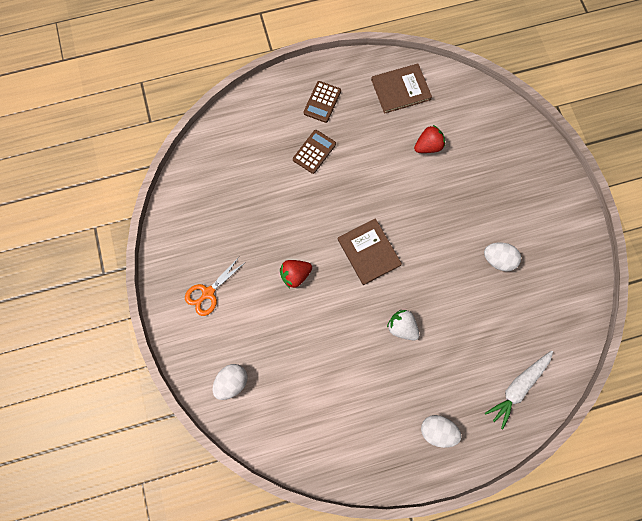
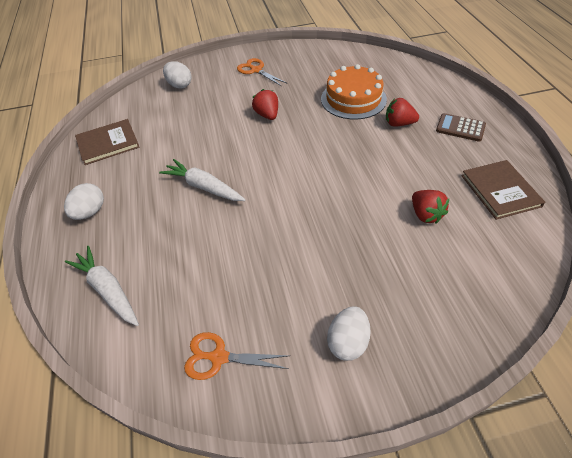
camera: 95 degrees right, 25 degrees down
(272, 189) = (353, 99): none -> orange cake
(314, 152) = (399, 123): brown calculator -> red strawberry
(369, 252) = (288, 163): brown book -> brown book (108, 143)
(402, 327) = (203, 187): white strawberry -> white carrot
(498, 259) = (273, 280): white egg -> white egg (348, 342)
(562, 292) = (219, 357): none -> orange scissors

